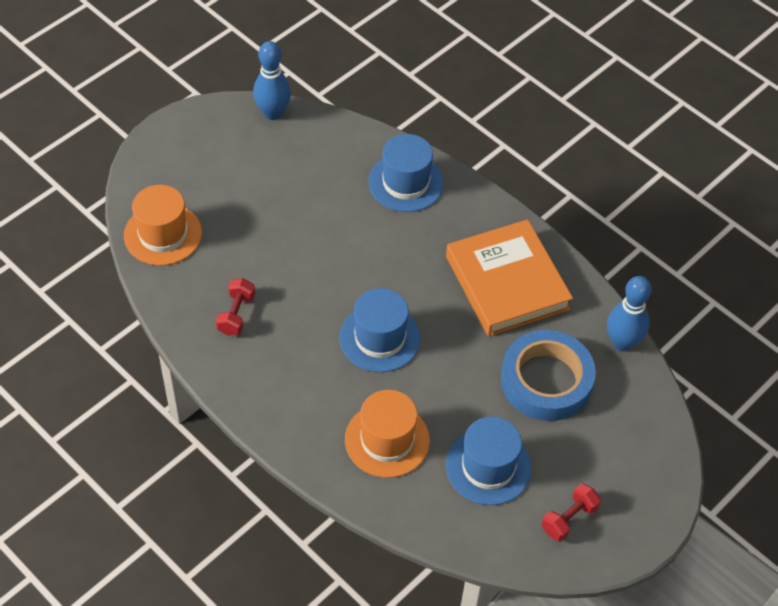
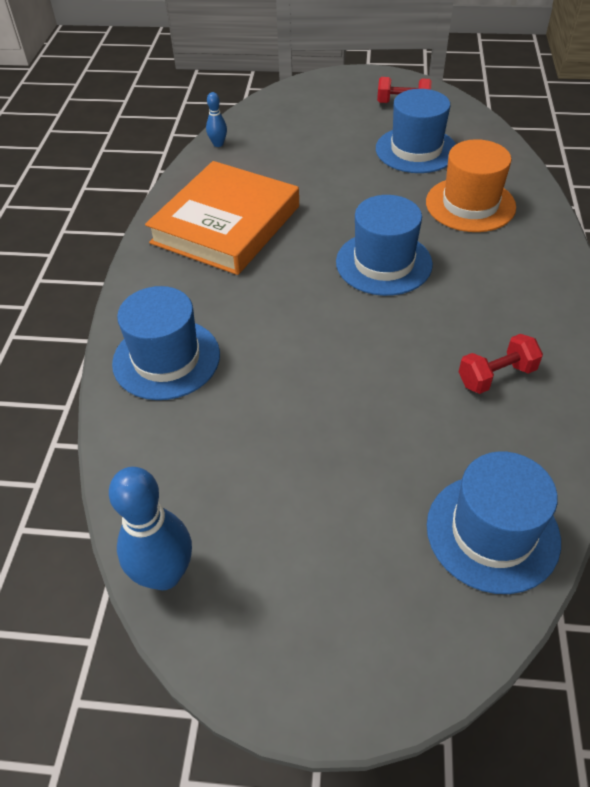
camera: 125 degrees left, 5 degrees down
(163, 234) = (492, 532): orange hat -> blue hat
(546, 381) = (303, 160): blue tape -> none
(622, 342) = (218, 144): blue bowling pin -> blue bowling pin, size x0.51

